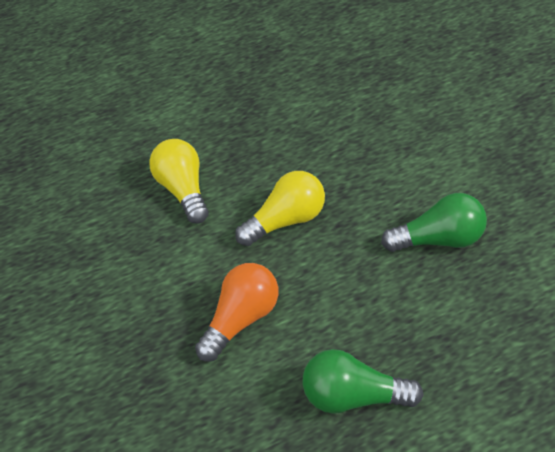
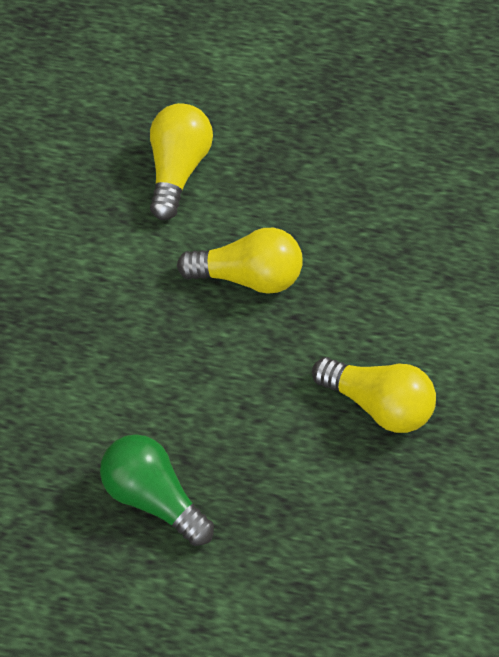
camera: 30 degrees right, 10 degrees up
(242, 319) = (118, 351): orange light bulb -> none
(439, 239) = (379, 404): green light bulb -> yellow light bulb

